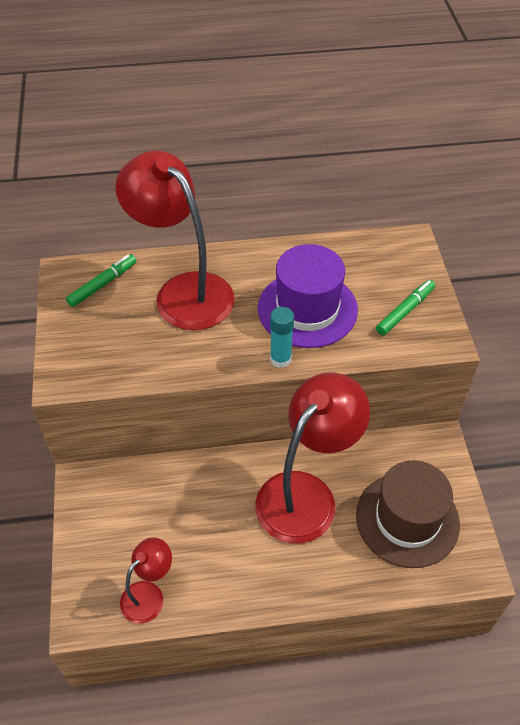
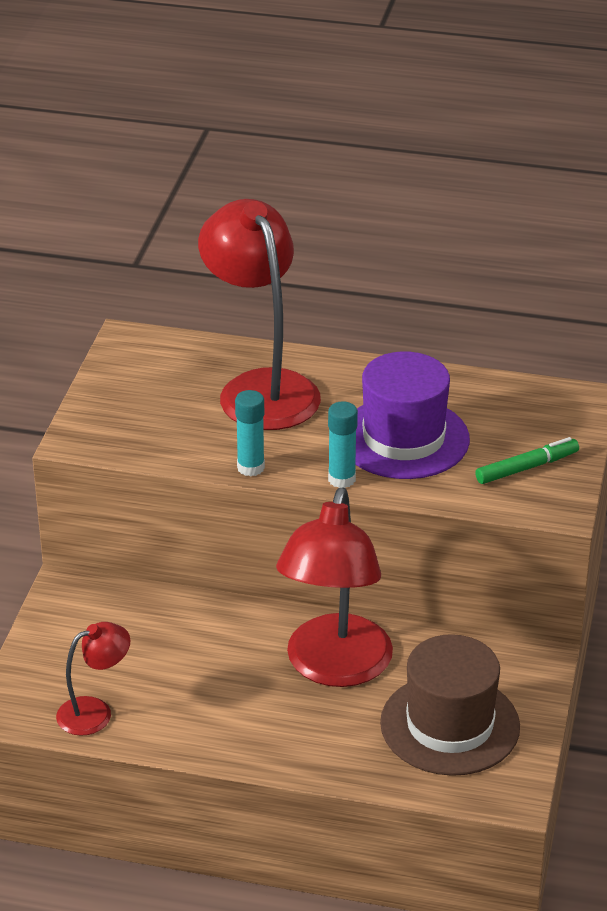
camera: 20 degrees right, 15 degrees down
(102, 284) = (167, 360): green marker -> none
(208, 367) = (250, 467): none -> turquoise glue stick
(306, 494) = (334, 668): red lamp -> red lamp turned 135 degrees clockwise

